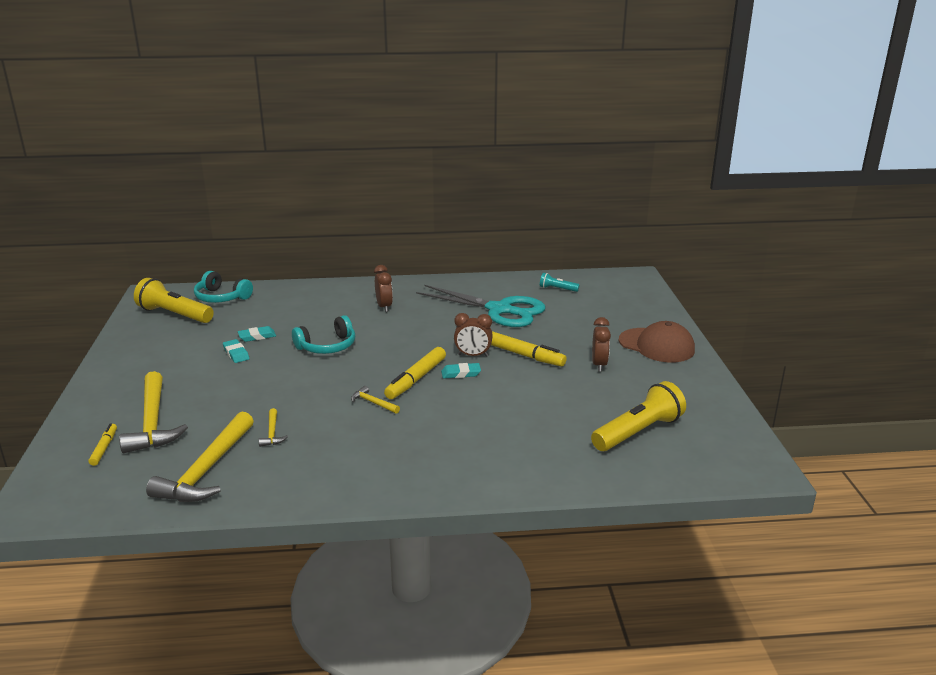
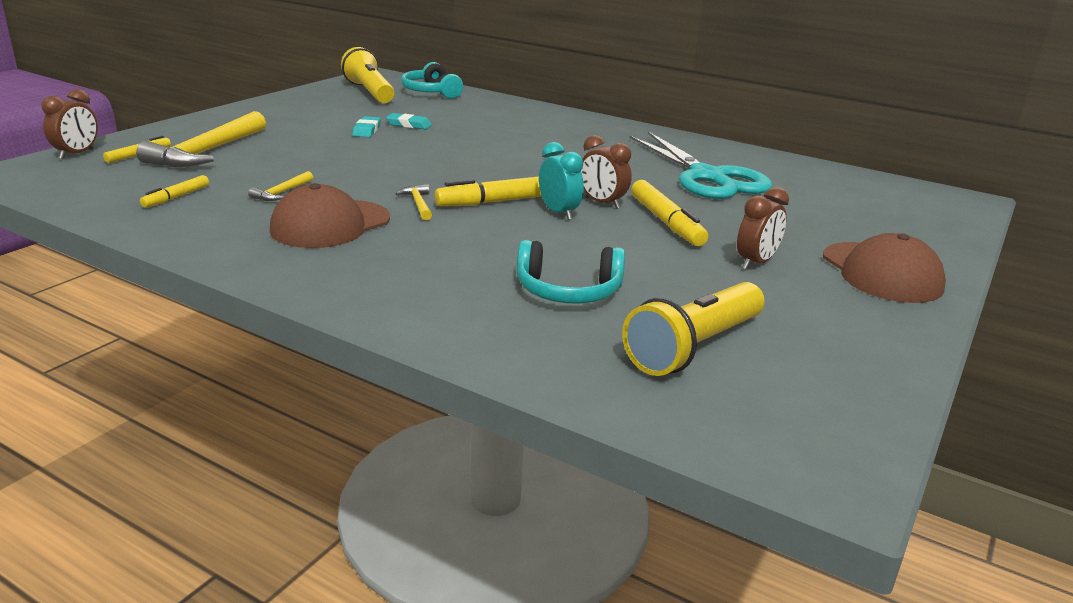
camera: 35 degrees right, 0 degrees up
(206, 470) = (176, 197): yellow hammer -> yellow marker
(327, 346) = (459, 150): turquoise headphones -> turquoise headphones (568, 291)
(347, 443) = (330, 224): none -> brown cap
(384, 307) = (575, 139): brown clock -> brown clock (76, 154)
(461, 373) = (558, 213): turquoise eraser -> turquoise clock
(557, 289) = (820, 181): turquoise flashlight -> none
(638, 432) = (694, 347): yellow flashlight -> yellow flashlight turned 135 degrees clockwise

